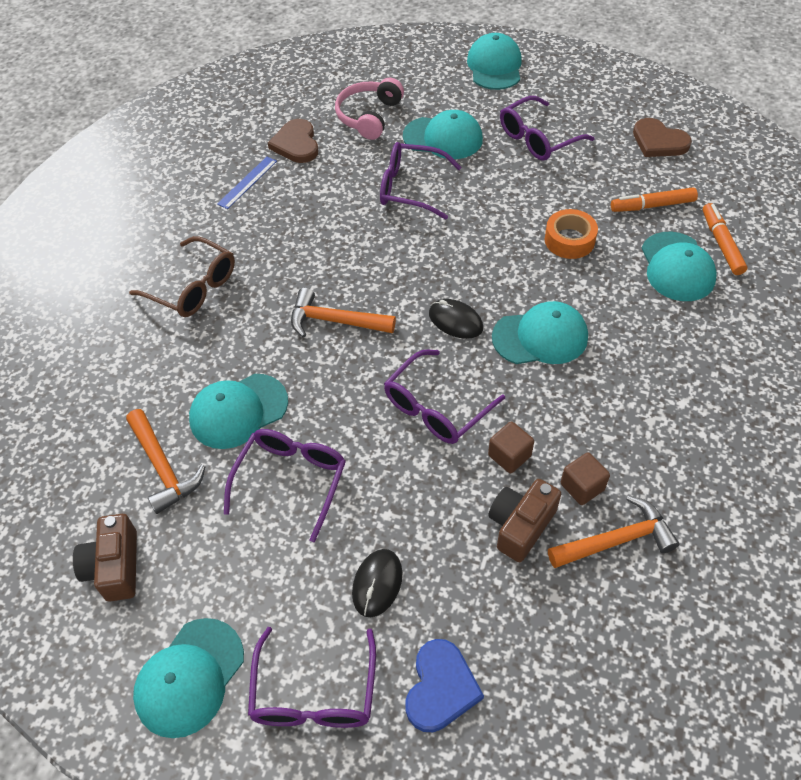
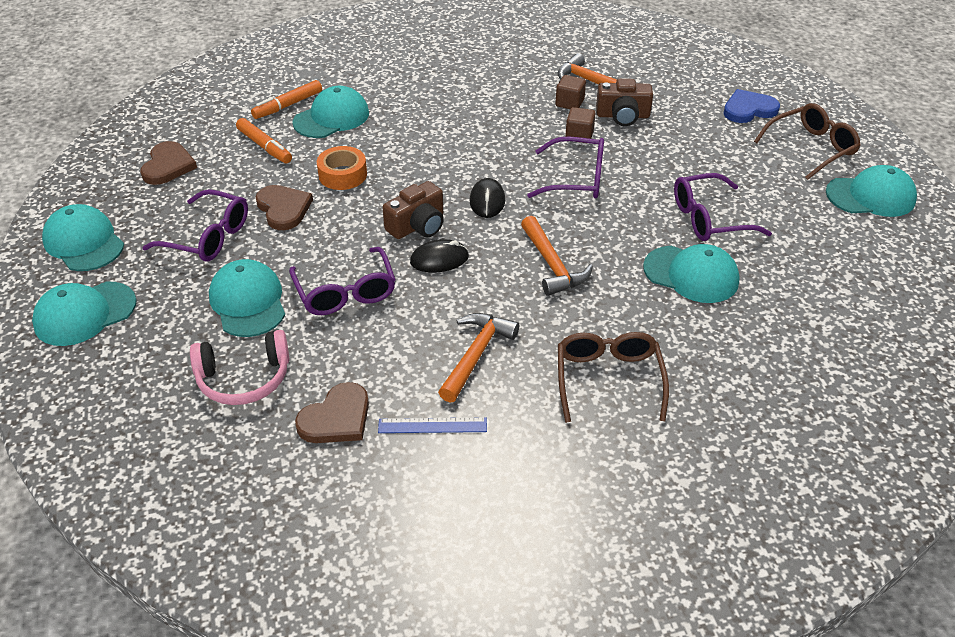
camera: 125 degrees left, 10 degrees down
(115, 566) = (867, 267): brown camera -> brown camera (417, 225)
(163, 467) = (780, 288): orange hammer -> orange hammer (476, 355)
(314, 692) = (810, 148): purple glasses -> brown glasses
(377, 584) = (725, 152): black mouse -> black mouse (439, 259)
(540, 337) = (463, 156): turquoise cap -> turquoise cap (84, 242)
(544, 188) = (283, 209): none -> brown heart

